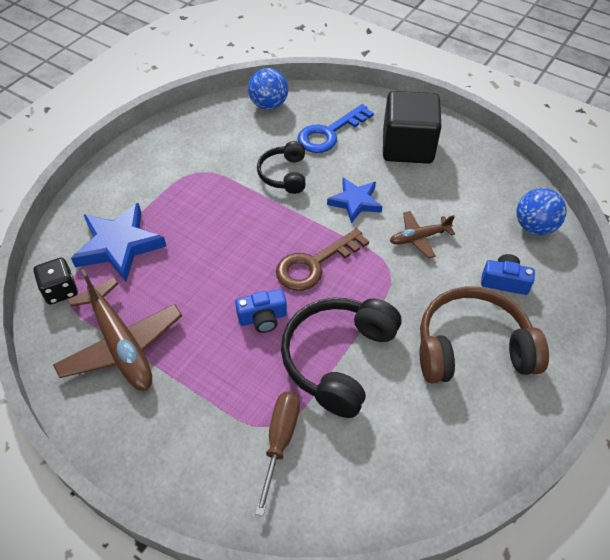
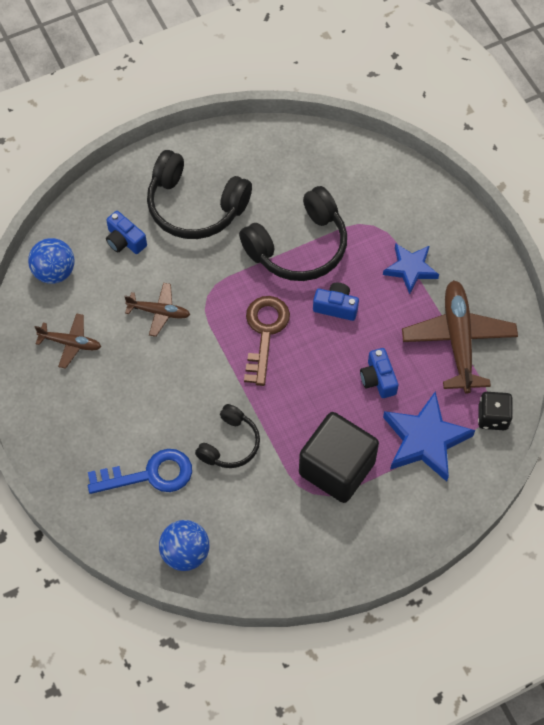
camera: 150 degrees left, 10 degrees up
(186, 274) = (378, 379): none -> blue camera
(280, 440) = (374, 214): brown screwdriver -> none
(314, 264) = (265, 332): brown key -> brown key turned 75 degrees counterclockwise
(355, 202) = (186, 376): blue star -> blue star (410, 269)
(407, 147) = (87, 414): black cube -> black cube (336, 468)
(466, 184) = (70, 343): none -> brown plane
(472, 347) = (195, 207): brown headphones -> black headphones

